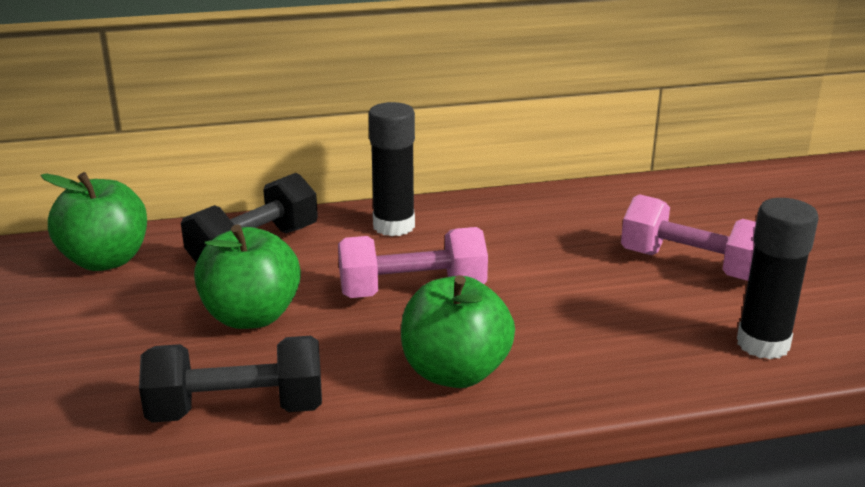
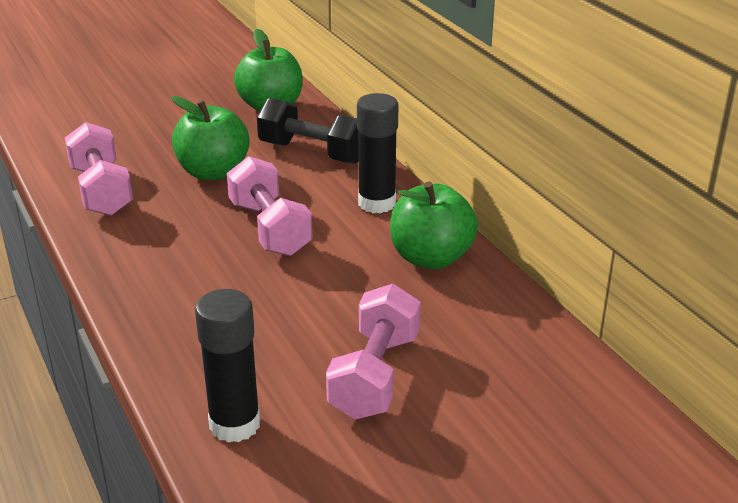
camera: 75 degrees right, 5 degrees up
(237, 410) = (101, 191): black dumbbell -> pink dumbbell
(455, 372) = (158, 264): green apple -> green apple (431, 258)

